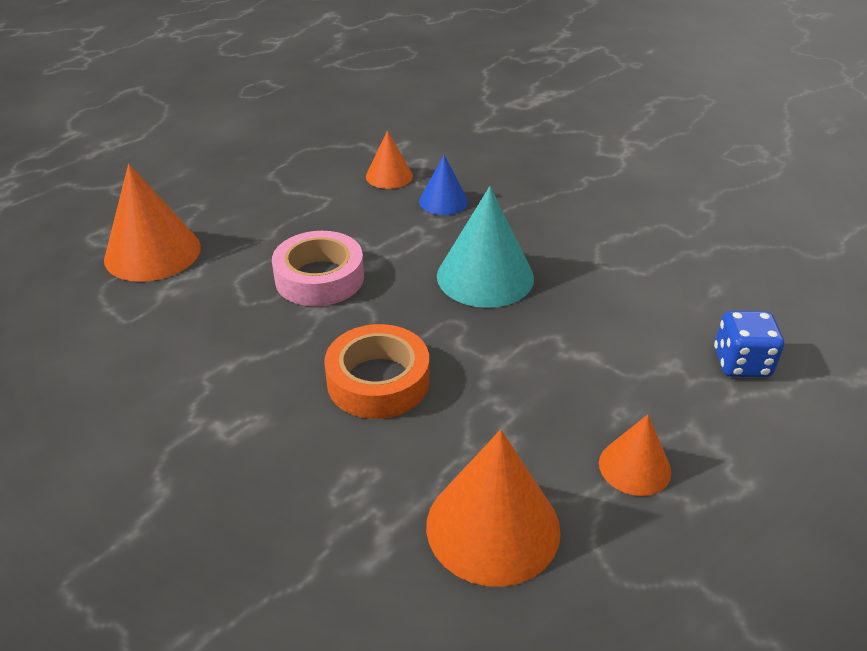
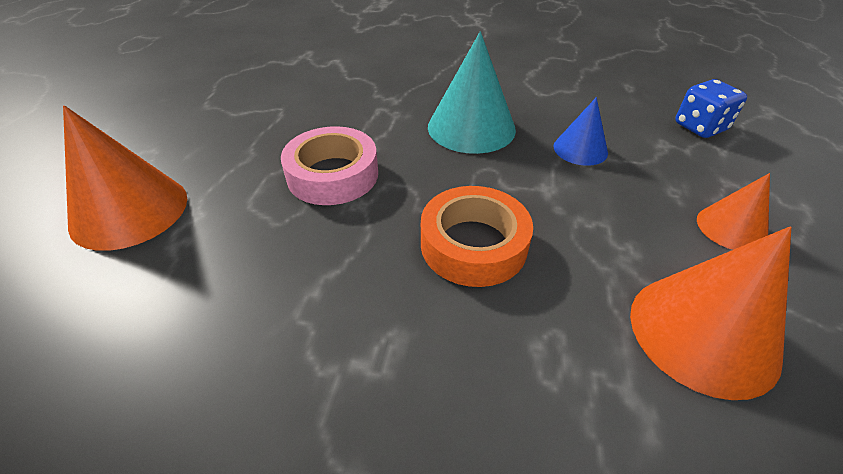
camera: 30 degrees left, 5 degrees up
(389, 176) = (319, 78): orange cone -> none
(443, 201) = (382, 84): blue cone -> blue cone (580, 149)

